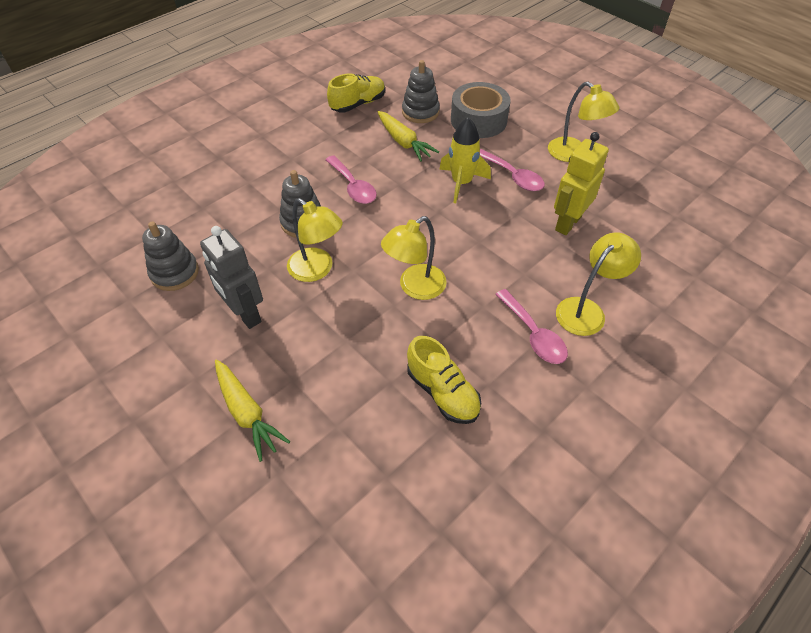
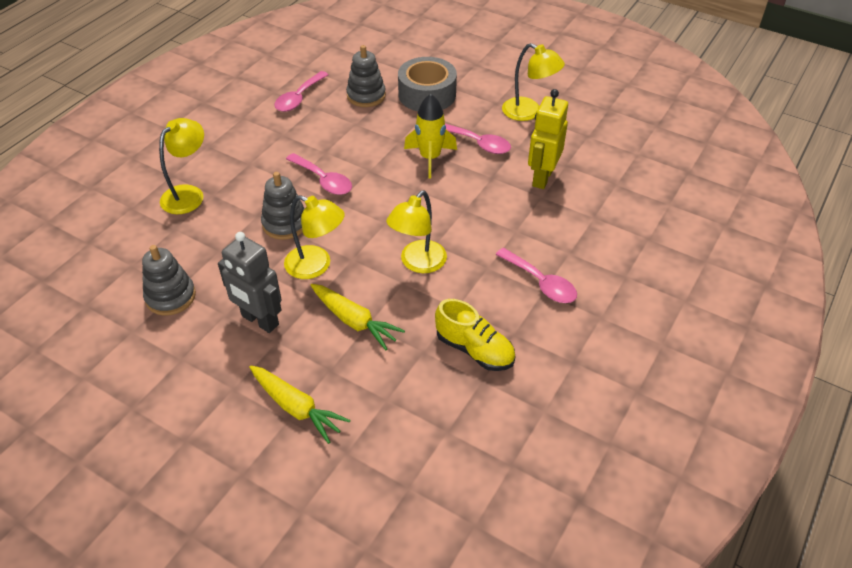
camera: 15 degrees left, 5 degrees down
(358, 104) = (299, 98): yellow shoe -> pink spoon
(404, 142) = (359, 128): yellow carrot -> yellow carrot (354, 321)
(586, 310) = (582, 252): yellow lamp -> yellow lamp (188, 194)

